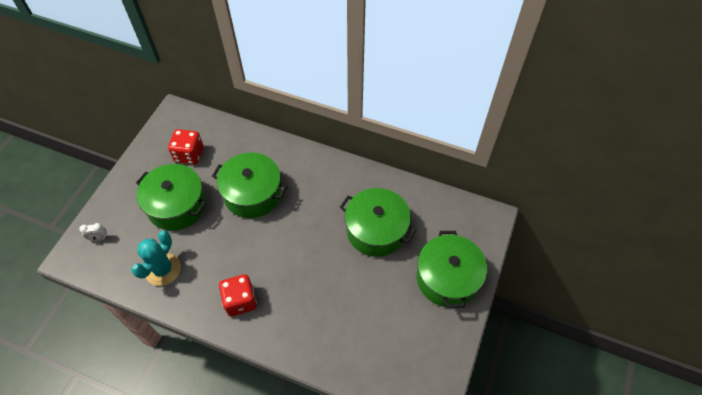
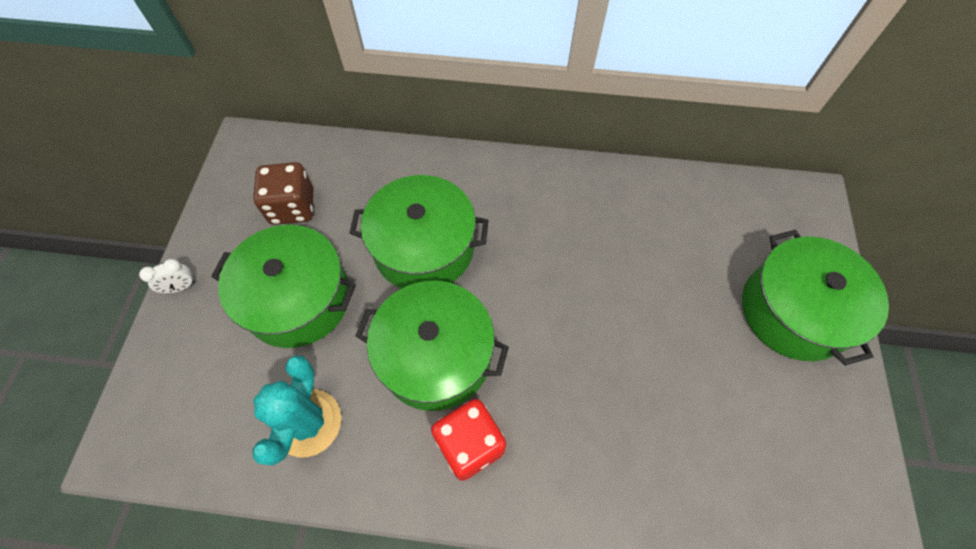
camera: 15 degrees left, 5 degrees up
(99, 238) = (169, 394): white clock -> white clock (181, 287)
(189, 154) = (292, 207): red dice -> brown dice
(376, 230) = (649, 260): green pot -> green pot (436, 356)

